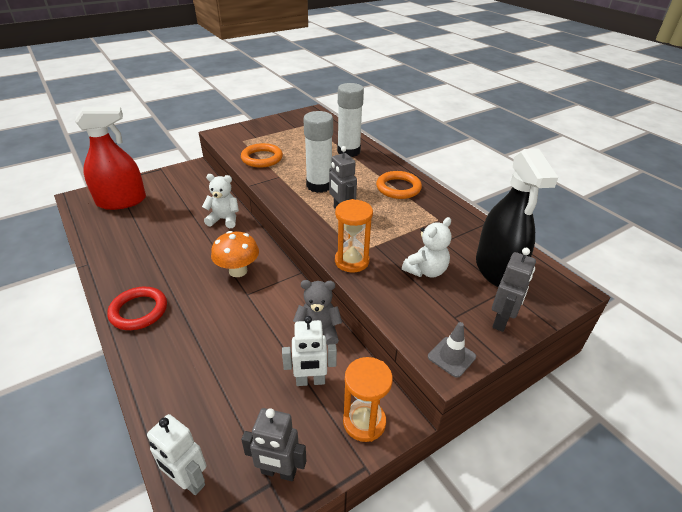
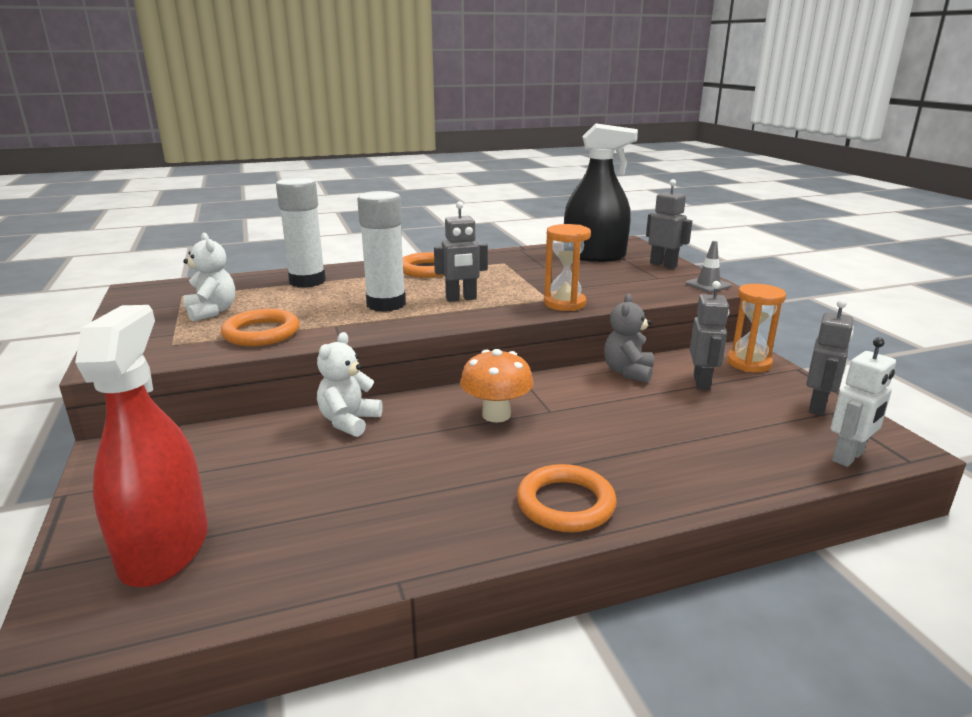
camera: 75 degrees left, 15 degrees down
(139, 311) = (565, 504): red ring -> orange ring
(310, 381) = (702, 382): white robot -> grey robot
(426, 271) = (590, 278): white teddy bear -> white teddy bear (212, 312)

